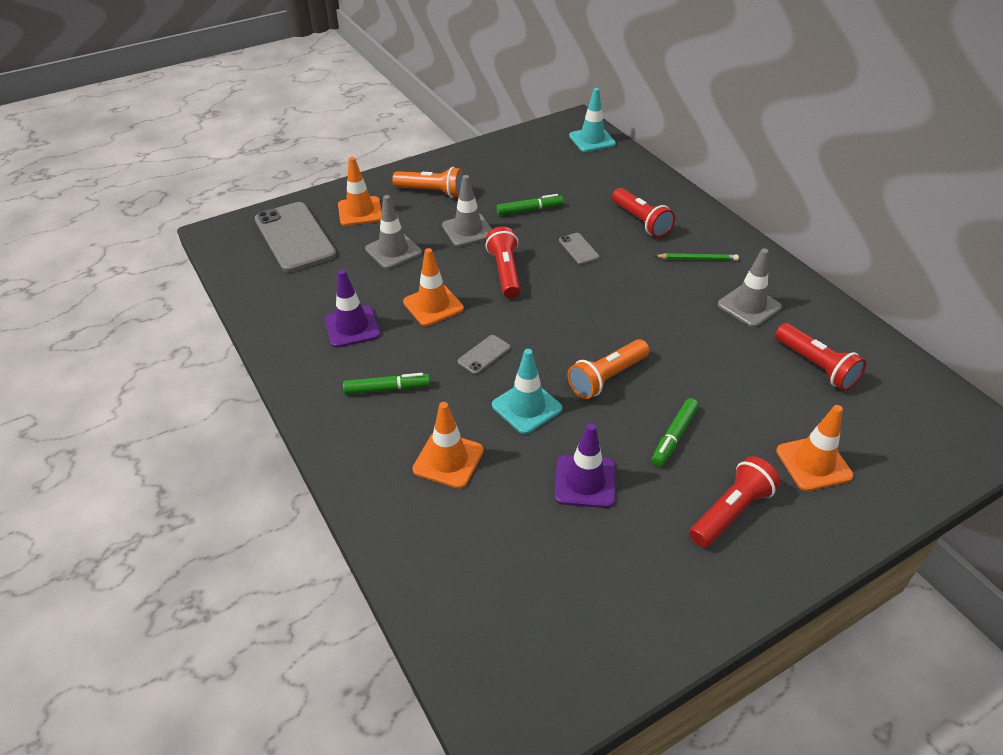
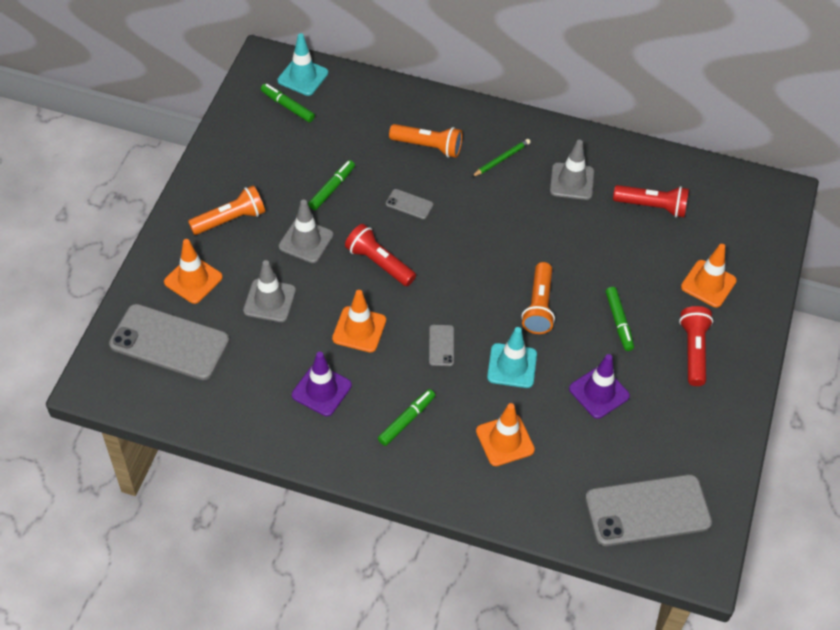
camera: 45 degrees left, 10 degrees up
(512, 624) = (647, 510): none -> grey phone
(559, 150) = (287, 106): none -> green marker
(641, 221) = (428, 146): red flashlight -> orange flashlight

